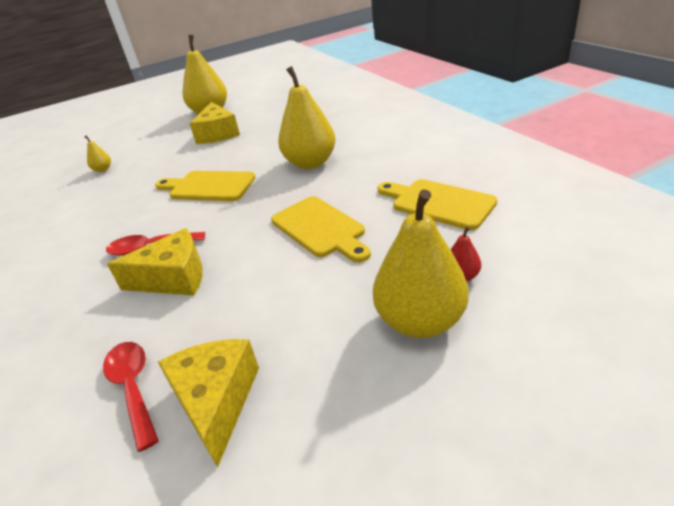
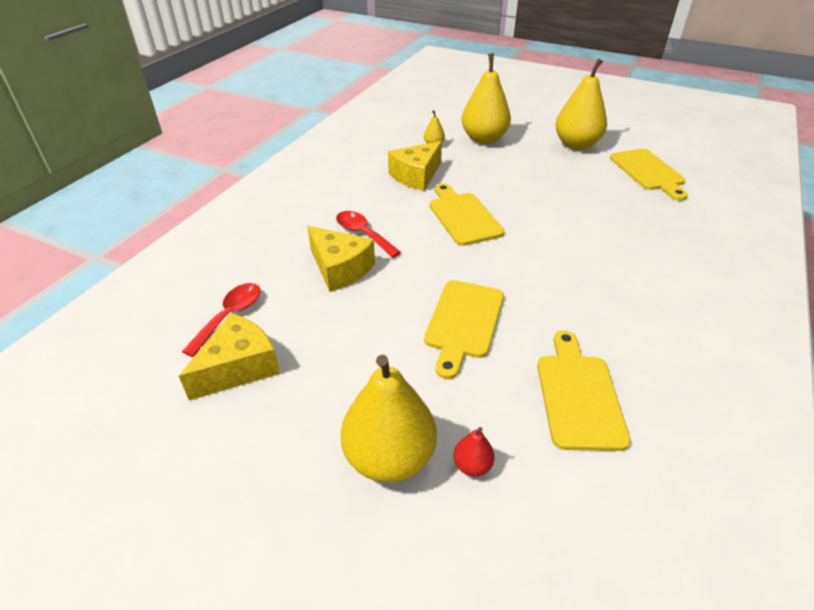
camera: 50 degrees right, 5 degrees up
(218, 134) = (546, 172): yellow cheese -> yellow cheese (416, 176)
(277, 100) = (648, 172): none -> yellow cutting board
(310, 163) = (558, 260): yellow pear -> yellow pear (484, 139)

